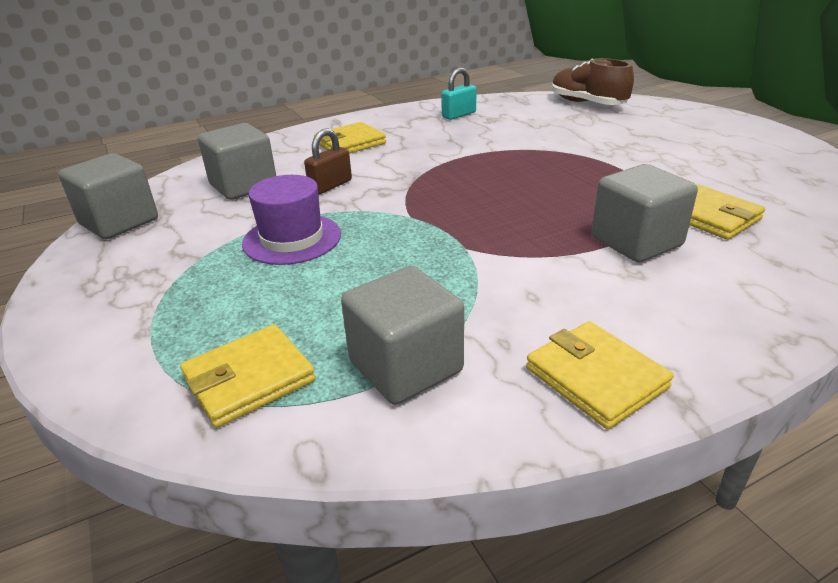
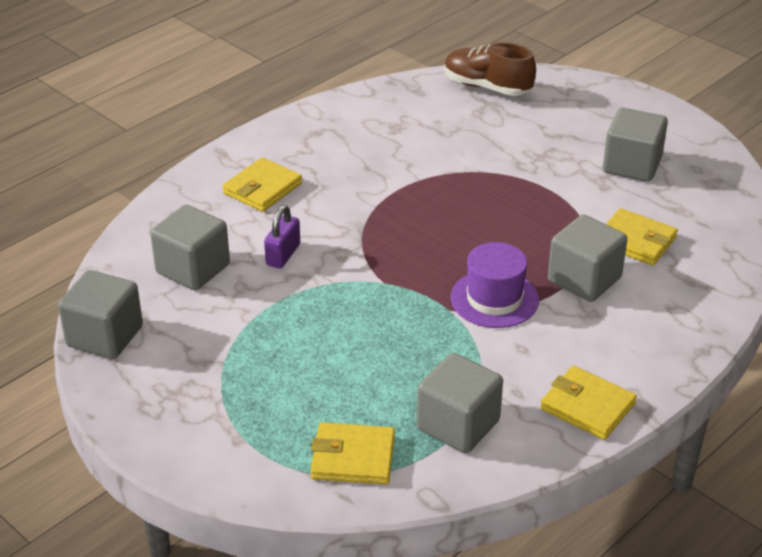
camera: 20 degrees left, 5 degrees up
(249, 379) = (353, 457): yellow wallet -> yellow wallet turned 60 degrees clockwise
(292, 239) = (292, 327): purple hat -> purple hat (494, 299)
(330, 185) = (283, 255): brown padlock -> purple padlock
(459, 115) = (356, 124): turquoise padlock -> none
(718, 160) = (632, 165): none -> grey cube

